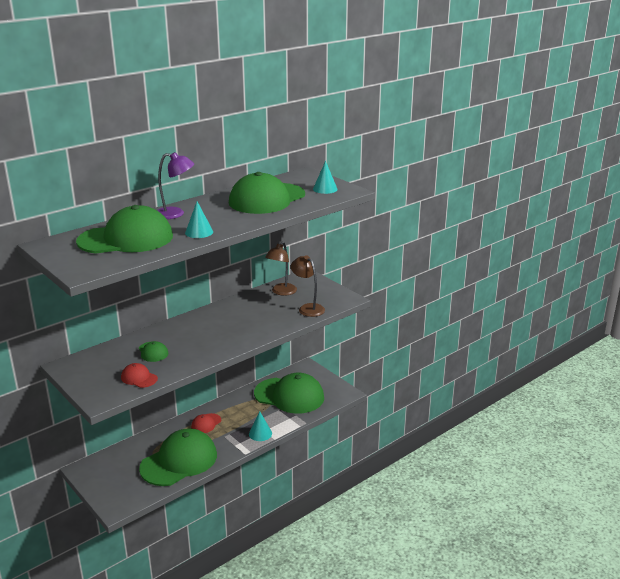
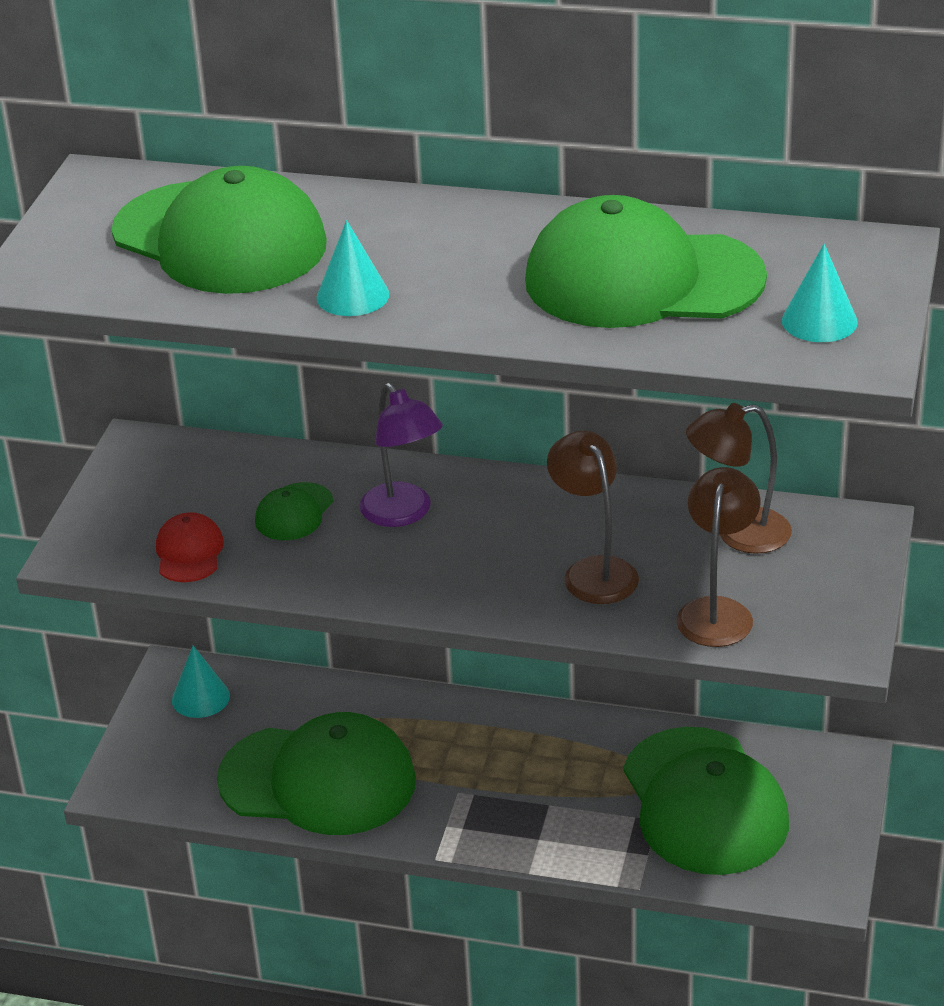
camera: 55 degrees right, 10 degrees up
(175, 214) = (408, 222): purple lamp -> purple lamp (403, 514)
(206, 423) = (469, 740): red cap -> none
(260, 433) = (524, 839): turquoise cone -> turquoise cone (200, 698)
(263, 317) = (593, 571): none -> brown lamp

